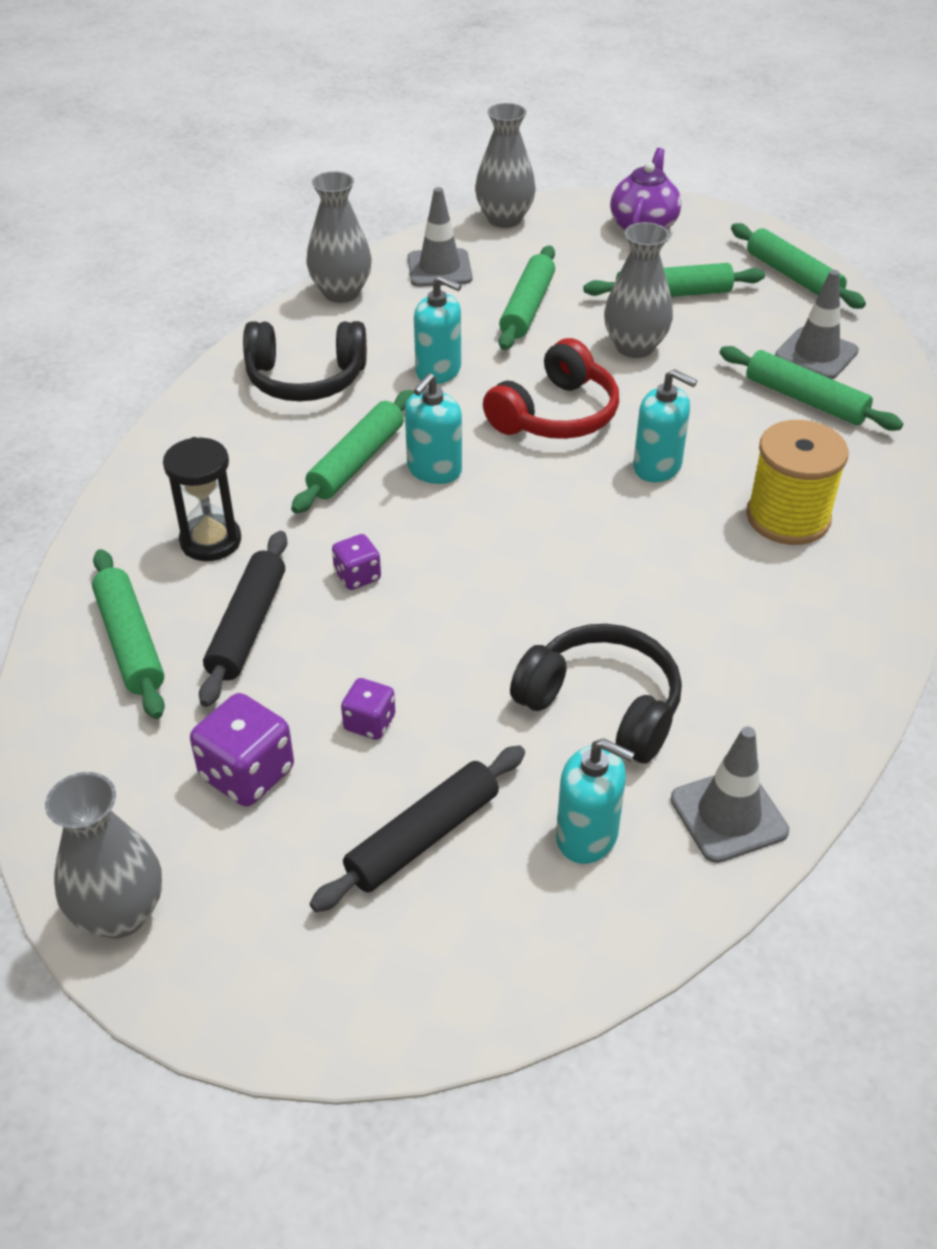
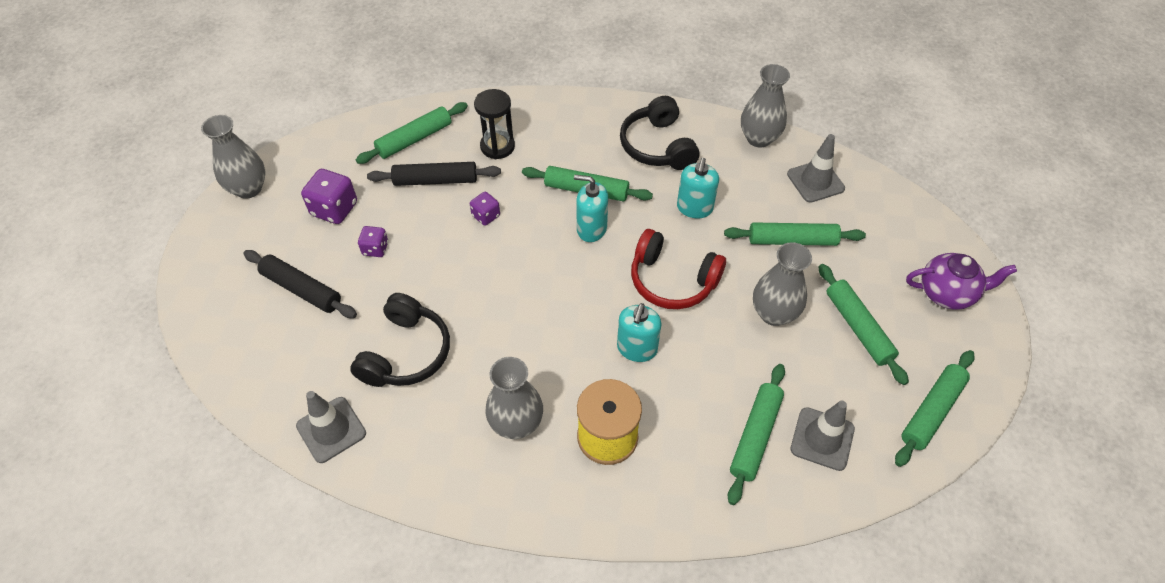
camera: 75 degrees right, 10 degrees up
(504, 219) = (903, 204): grey vase -> grey vase (516, 423)
(587, 836) = (309, 362): turquoise soap dispenser -> none

